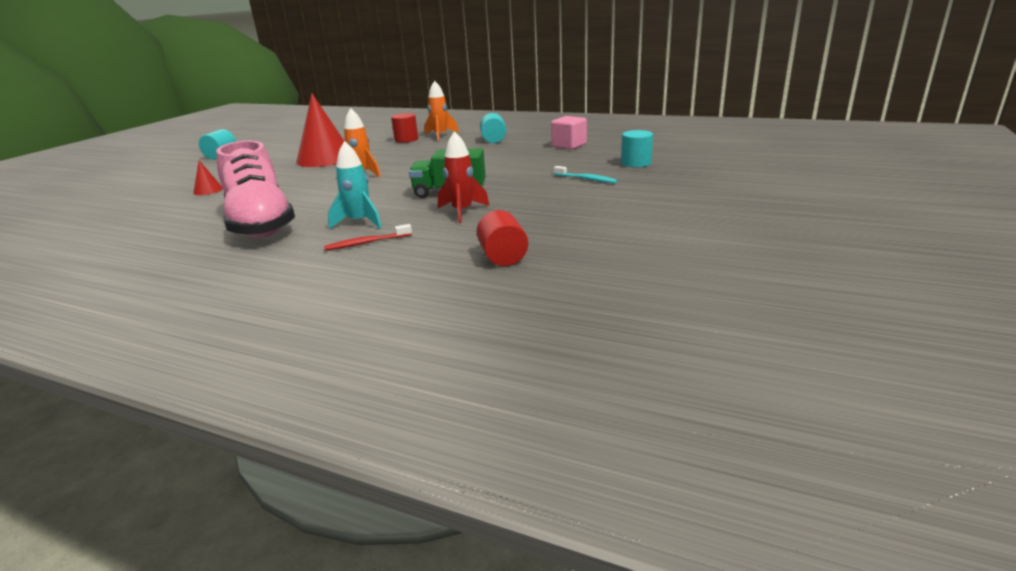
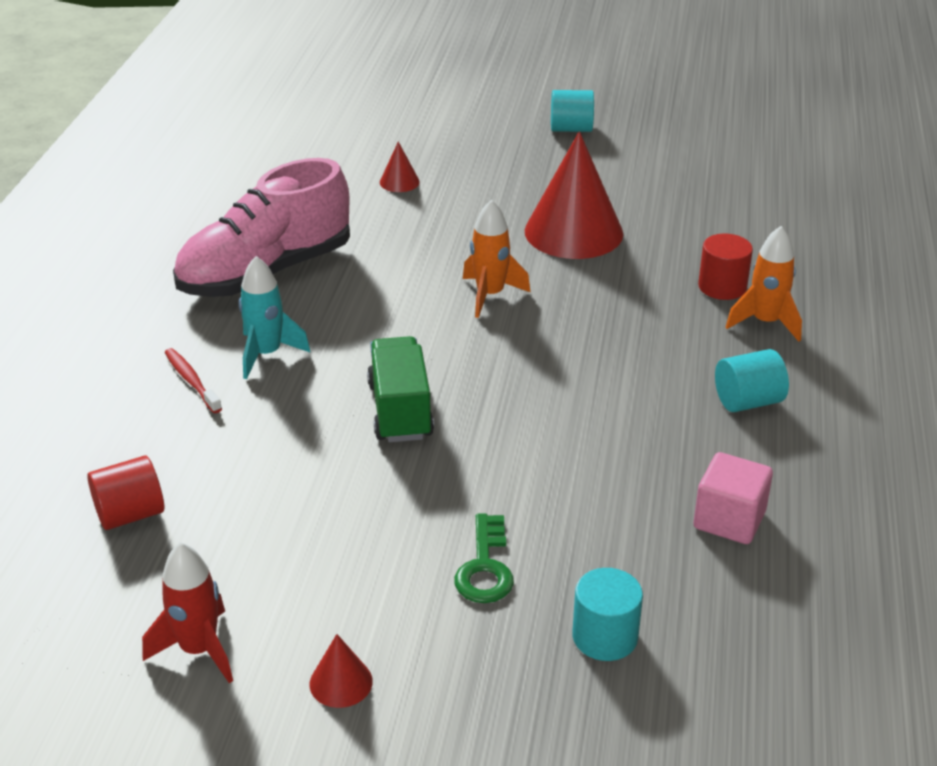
camera: 75 degrees right, 10 degrees up
(462, 212) = (308, 442): red rocket -> red rocket (199, 650)
(586, 179) = (485, 568): turquoise toothbrush -> green key
(663, 204) = (341, 682): none -> red cone

